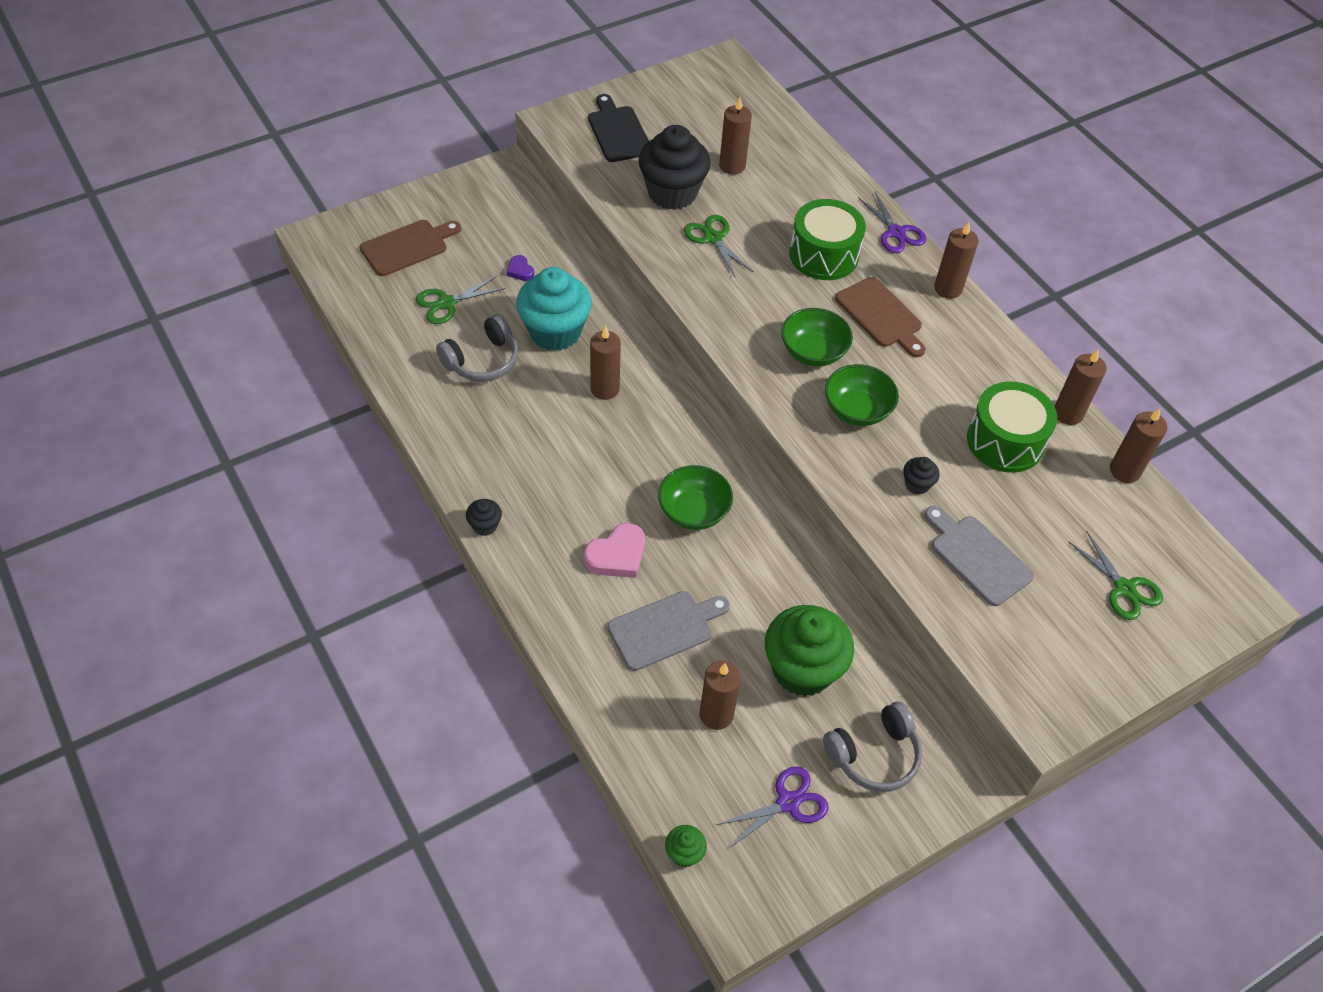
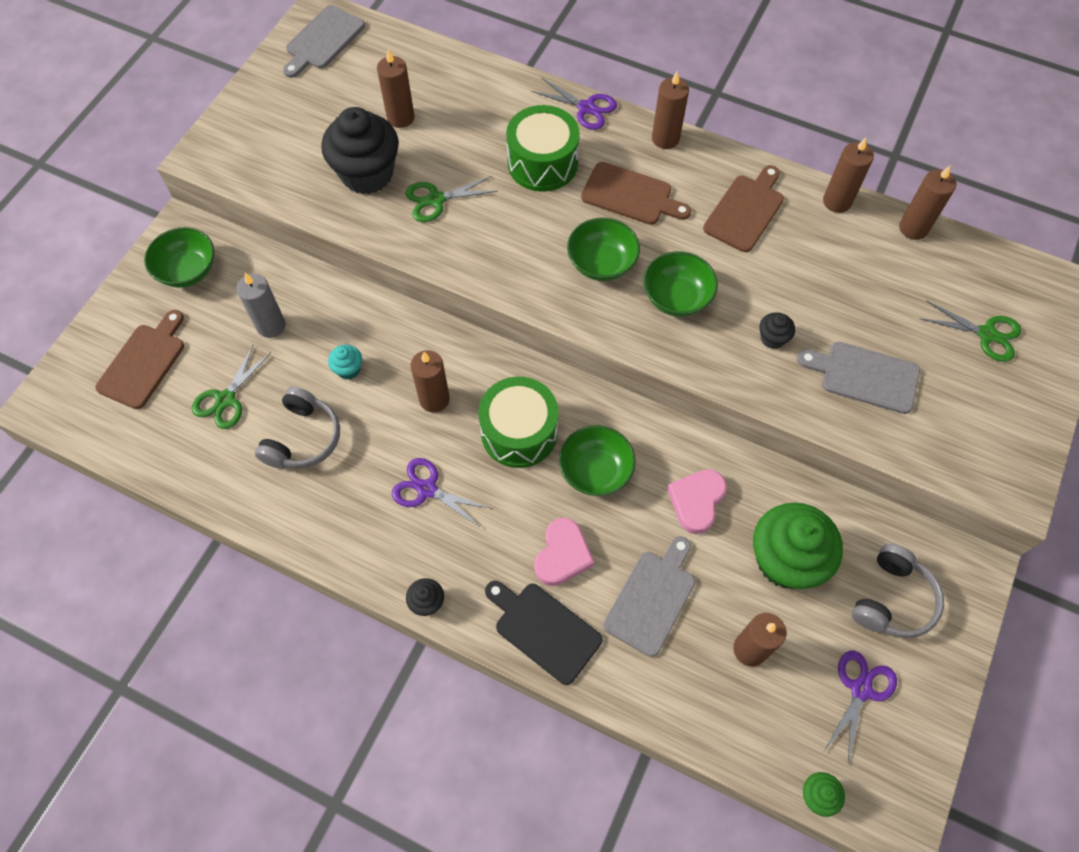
camera: 30 degrees left, 10 degrees up
(488, 200) = (188, 270): none -> green bowl
(520, 270) = (271, 326): purple heart -> grey candle
(548, 448) = (427, 489): none -> purple scissors
(555, 332) = (348, 369): turquoise cupcake -> turquoise cupcake, size x0.43
(618, 132) = (271, 137): black cutting board -> black cutting board (544, 629)
(713, 238) = (436, 200): green scissors -> green scissors turned 45 degrees counterclockwise
(714, 82) = (323, 40): none -> grey cutting board
(761, 582) = (696, 501): none -> pink heart
(975, 378) = (745, 210): none -> brown cutting board
(1005, 441) = (809, 256): green drum -> green drum (519, 432)

